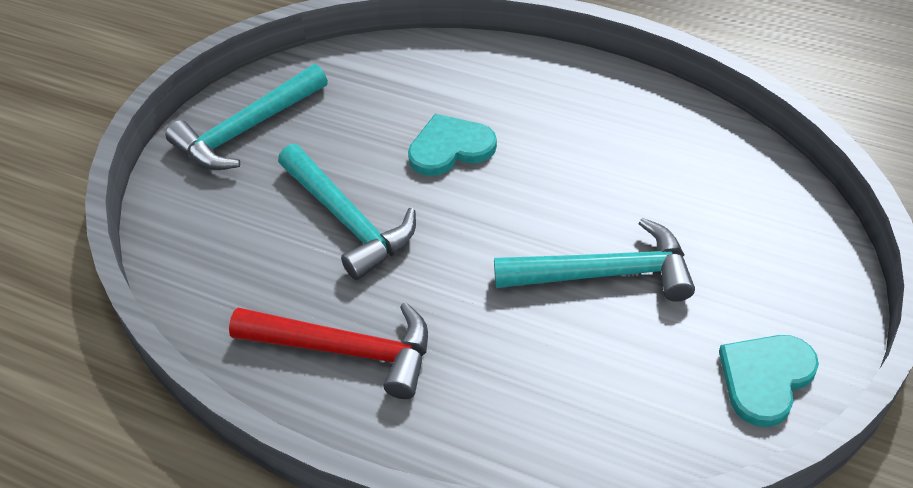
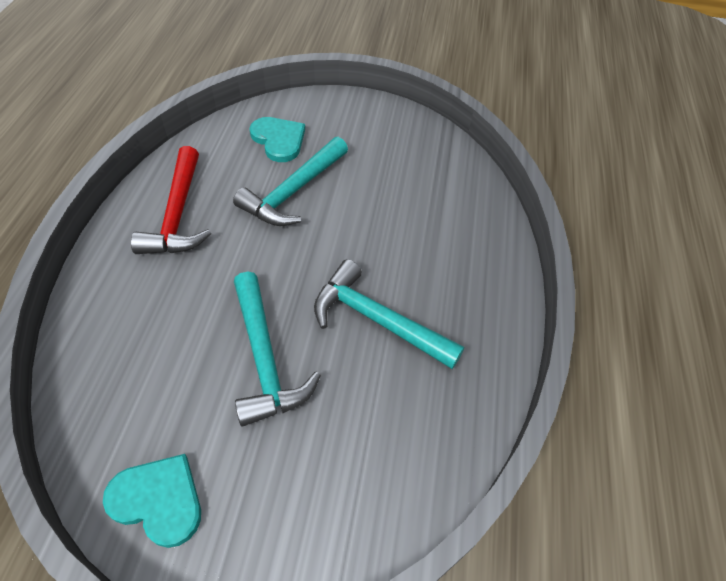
camera: 70 degrees right, 5 degrees up
(247, 130) = (367, 124): turquoise hammer -> turquoise hammer (377, 320)
(450, 148) = (381, 235): turquoise heart -> turquoise heart (279, 140)

